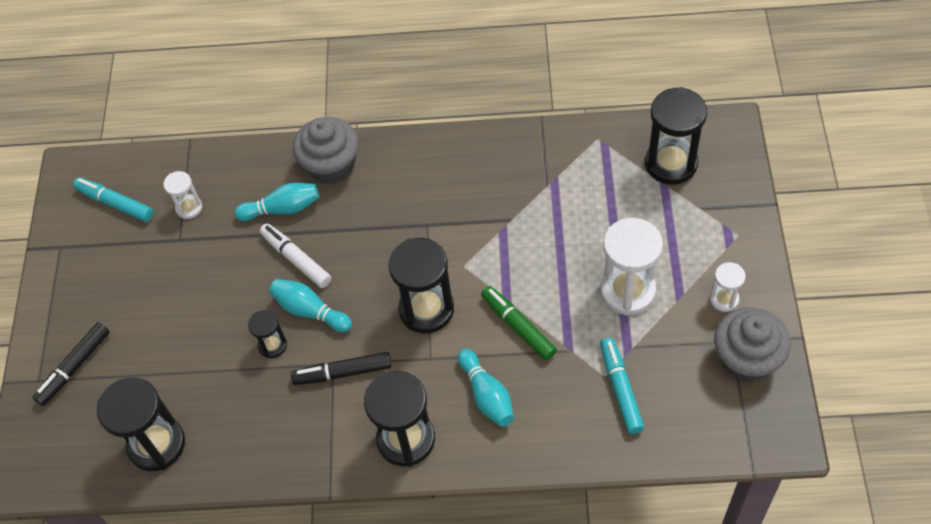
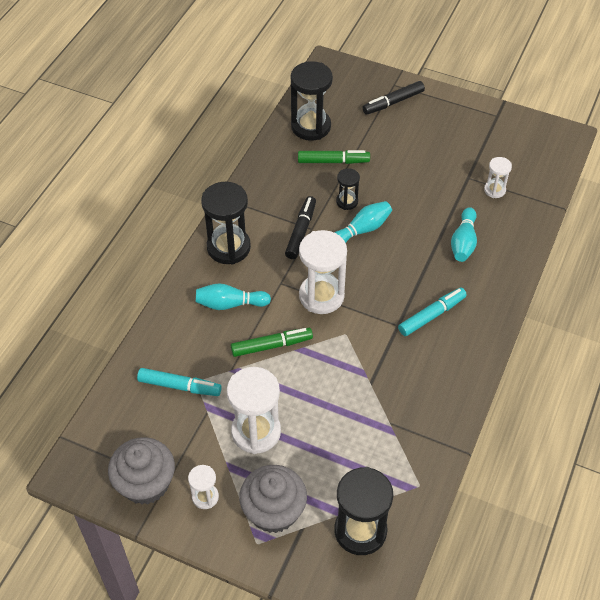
camera: 110 degrees right, 5 degrees down
(74, 367) = (393, 102): black marker -> black marker turned 90 degrees counterclockwise
(115, 203) = (521, 152): turquoise marker -> turquoise marker (432, 315)
(211, 389) = (333, 161): none -> green marker
(296, 259) = (412, 236): white marker -> none
(331, 165) = (490, 285): grey cupcake -> grey cupcake (273, 511)
(426, 309) = (321, 296): black hourglass -> white hourglass

